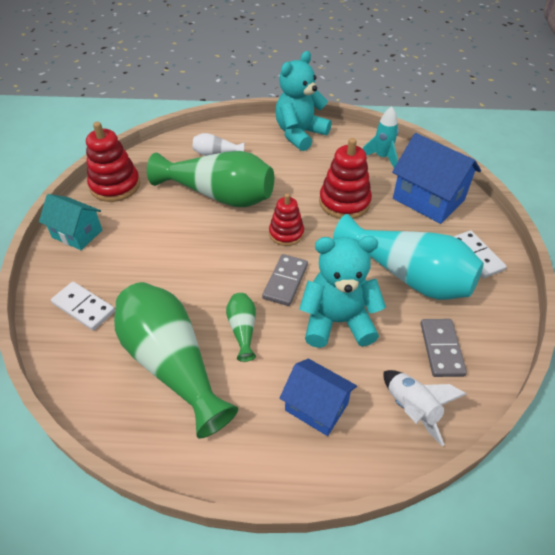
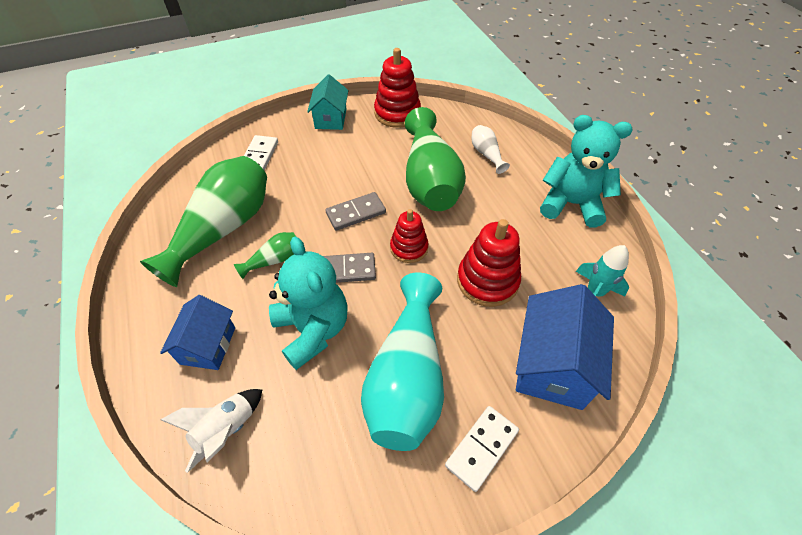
camera: 65 degrees right, 5 degrees up
(441, 349) = (313, 441): grey domino -> grey domino (356, 213)

